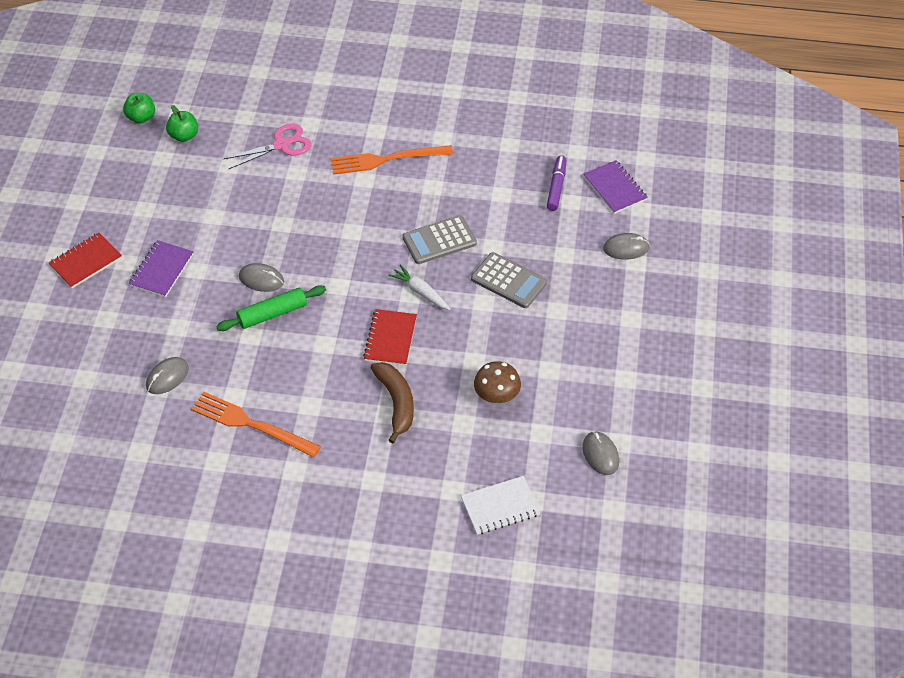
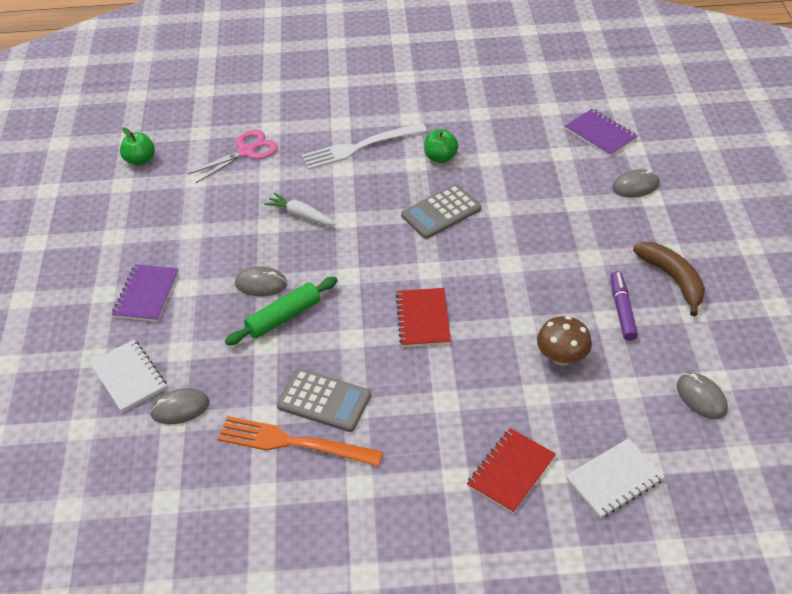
camera: 10 degrees left, 5 degrees down
(86, 262) = (58, 301): red notebook -> red notebook (511, 471)
(131, 342) = (129, 377): none -> white notebook
(141, 117) = (90, 151): green apple -> green apple (440, 157)
(167, 377) = (180, 408): grey mouse -> grey mouse turned 45 degrees clockwise
(386, 160) = (359, 147): orange fork -> white fork
(396, 403) = (453, 386): brown banana -> brown banana (673, 279)
(420, 292) = (439, 266): white carrot -> white carrot (301, 215)
(508, 281) = (528, 238): grey calculator -> grey calculator (324, 401)
(556, 187) = (541, 143): purple marker -> purple marker (622, 310)

